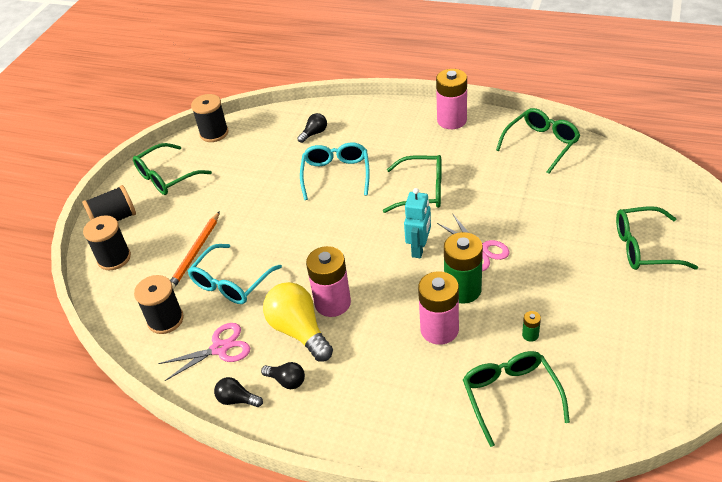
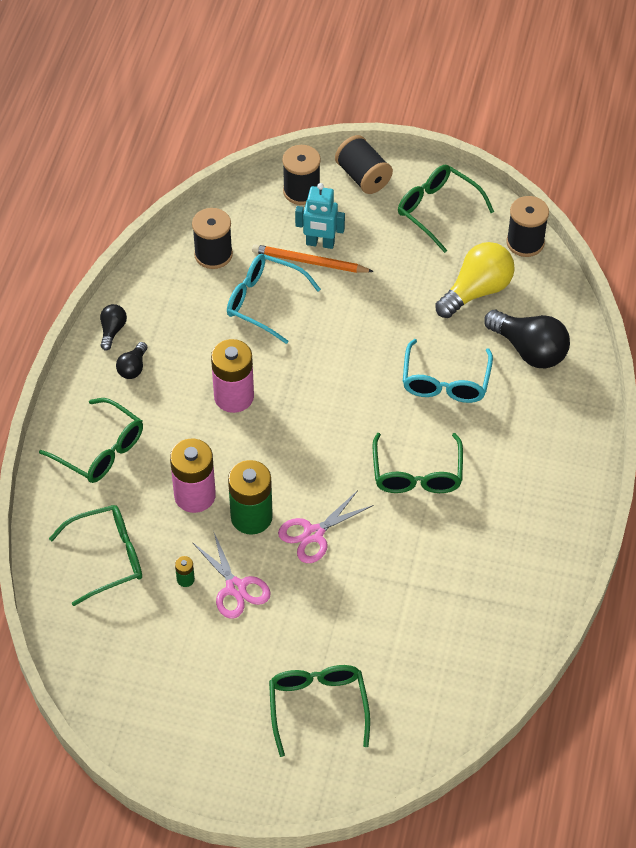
camera: 80 degrees right, 10 degrees up
(220, 348) = (175, 307): pink scissors -> pink scissors (235, 588)
(299, 331) = (196, 371): yellow light bulb -> yellow light bulb (476, 291)
(314, 133) = (529, 350): black light bulb -> black light bulb, size x1.98
(336, 175) = (445, 381): turquoise glasses -> turquoise glasses turned 105 degrees clockwise
(419, 249) = (315, 474): turquoise robot -> turquoise robot (320, 243)
(452, 120) = (565, 505): pink battery -> none
(541, 144) = (515, 609): green glasses -> green glasses (100, 450)

